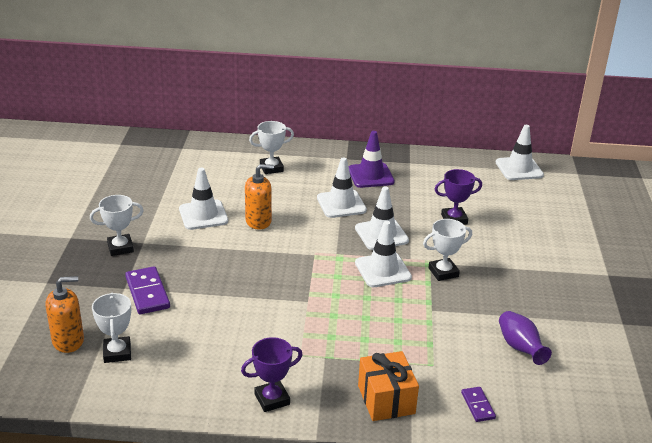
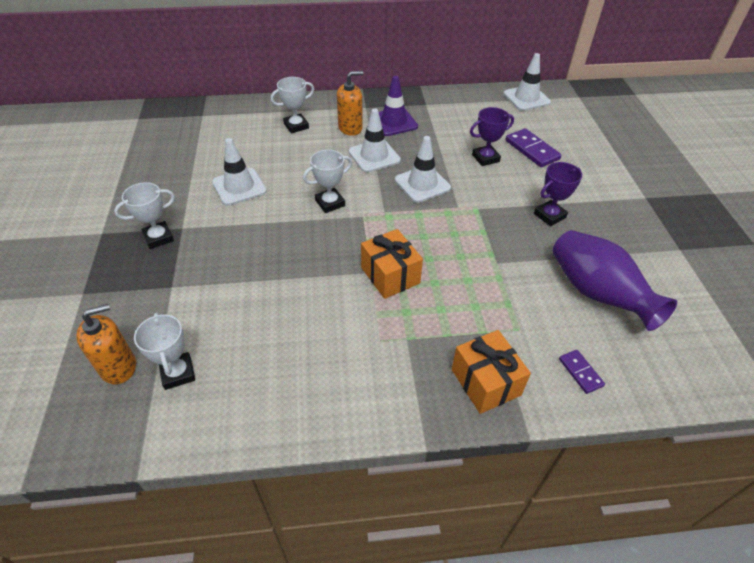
camera: 10 degrees left, 15 degrees up
(147, 293) = (198, 289): purple domino -> purple domino (532, 150)
(258, 221) = (297, 186): orange soap dispenser -> orange soap dispenser (350, 128)
(272, 399) = (364, 405): purple trophy -> purple trophy (549, 216)
(325, 306) = (390, 275): none -> orange gift
(383, 270) = (435, 224): white traffic cone -> none
(443, 272) = (494, 218): white trophy -> white trophy (330, 203)
(520, 348) = (596, 293): purple vase -> purple vase, size x1.71

